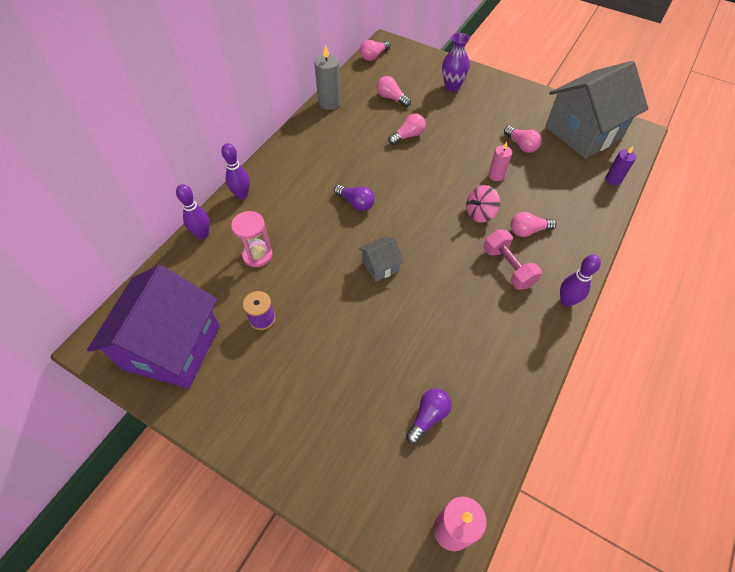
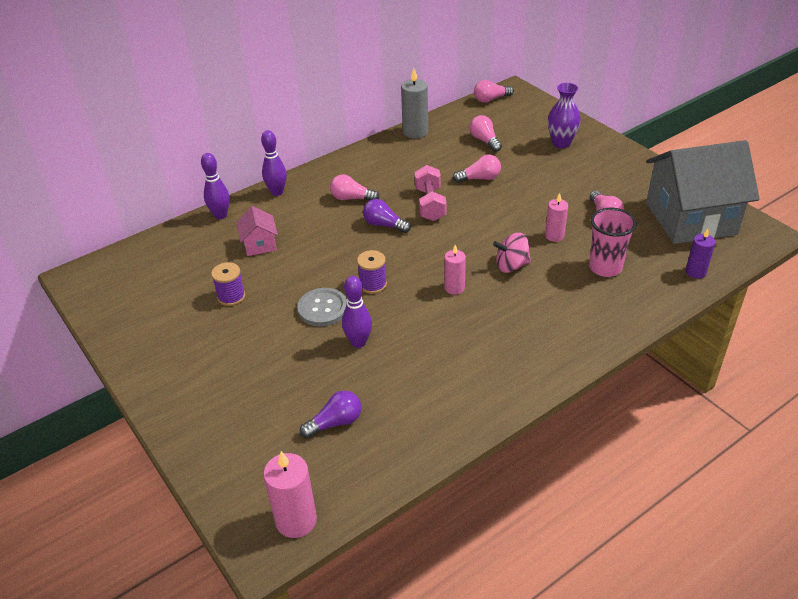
camera: 25 degrees right, 15 degrees down
(172, 347) = (139, 296): purple house -> none
(257, 255) = (260, 244): pink hourglass -> pink house
(351, 304) = (323, 308): none -> grey button
(356, 203) = (384, 225): purple light bulb -> purple light bulb turned 150 degrees clockwise
(380, 266) = (373, 284): grey house -> purple spool
(448, 248) = (454, 288): none -> pink candle
(508, 267) = (509, 321): pink dumbbell -> pink dumbbell (430, 204)
(528, 231) = (555, 294): pink light bulb -> pink light bulb (352, 198)
(549, 194) = (605, 267): none -> pink cup
(566, 301) = (554, 369): purple bowling pin -> purple bowling pin (358, 342)

